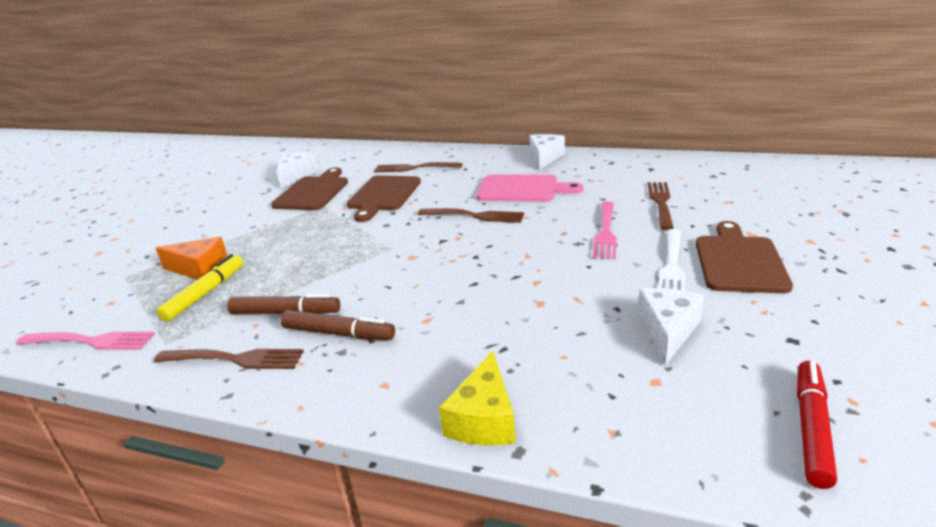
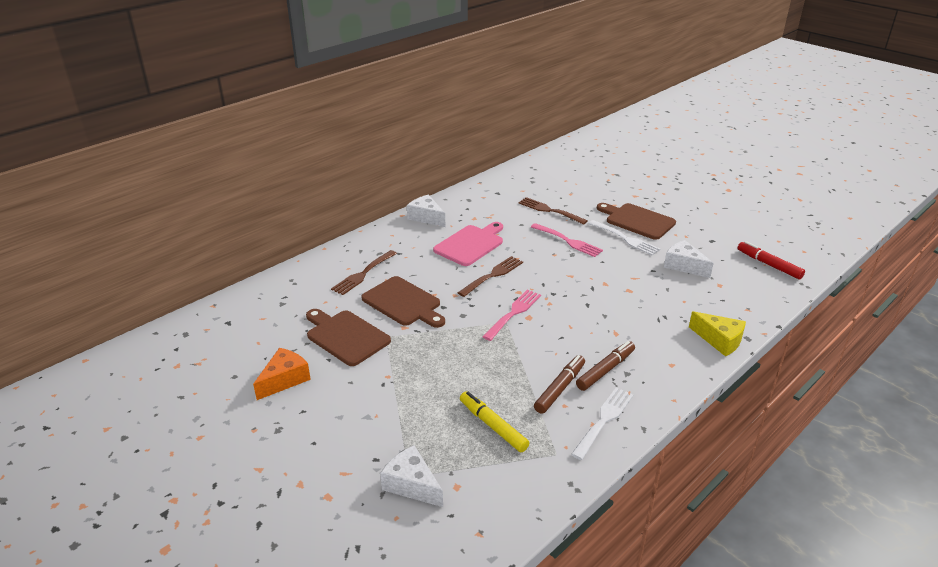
camera: 65 degrees left, 5 degrees up
(91, 341) = (519, 499): pink fork -> pink fork (513, 313)
(200, 269) = (443, 425): orange cheese -> orange cheese (284, 380)
(235, 359) = (604, 420): brown fork -> white fork
(295, 176) = (286, 339): white cheese -> white cheese (412, 484)

